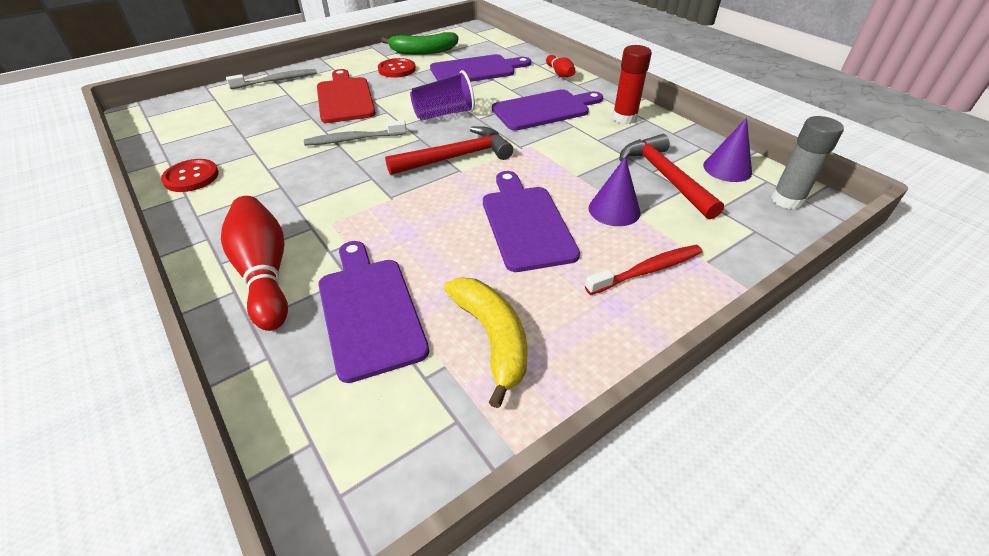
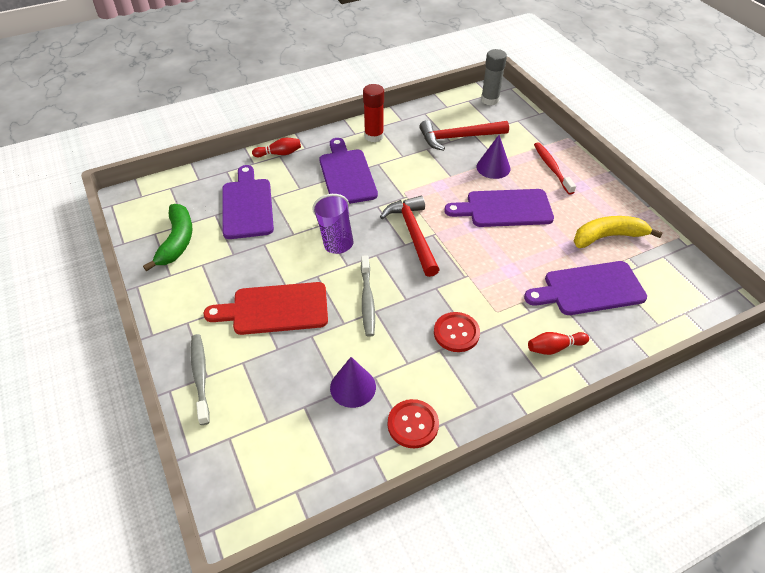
camera: 80 degrees left, 5 degrees up
(264, 273) = (554, 348): red bowling pin -> red bowling pin, size x0.53
(397, 69) = (217, 265): red button -> red button (456, 333)
(727, 168) = (453, 110): purple cone -> purple cone (353, 387)

